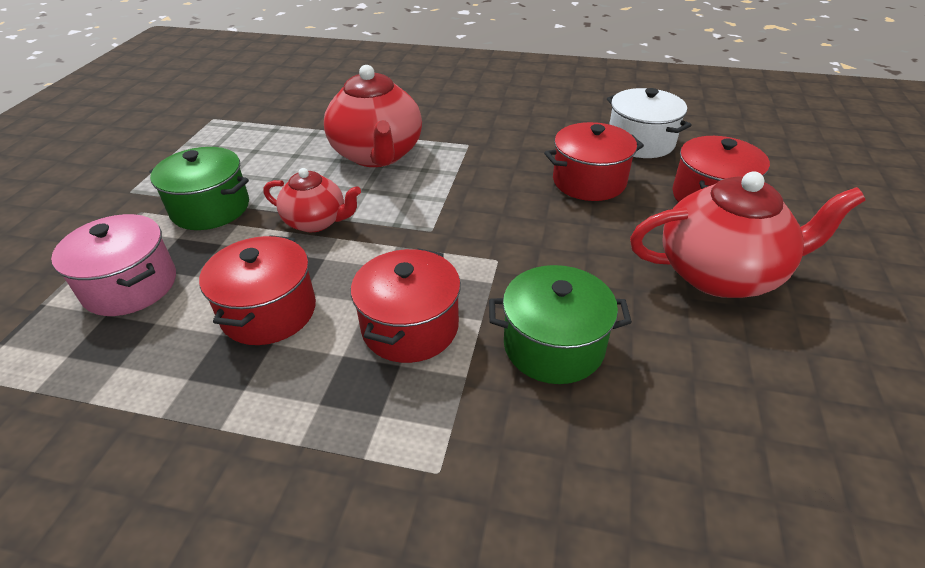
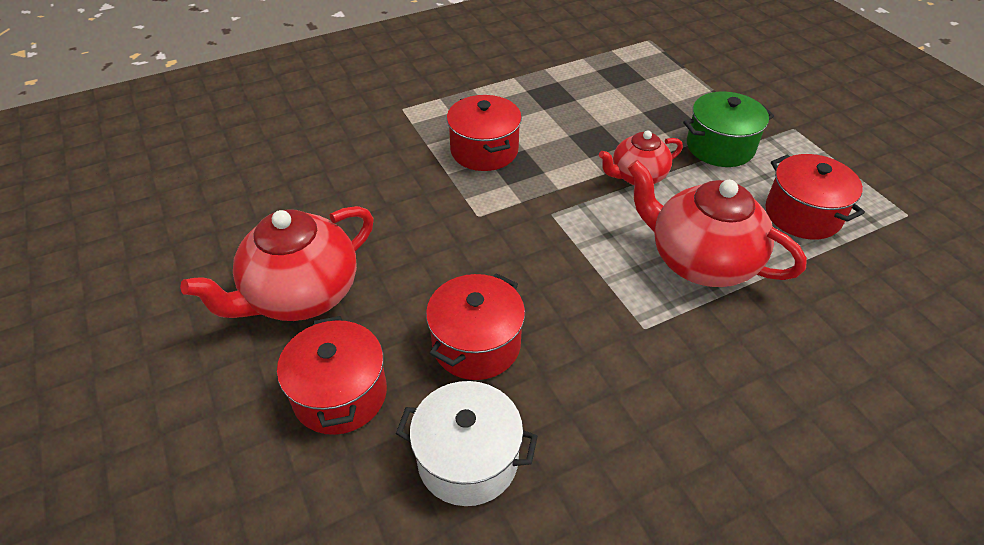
camera: 140 degrees right, 5 degrees up
(130, 286) = (663, 93): pink pot -> none
(269, 311) = (570, 119): red pot -> red pot (802, 214)
(553, 345) = (392, 182): green pot -> none

